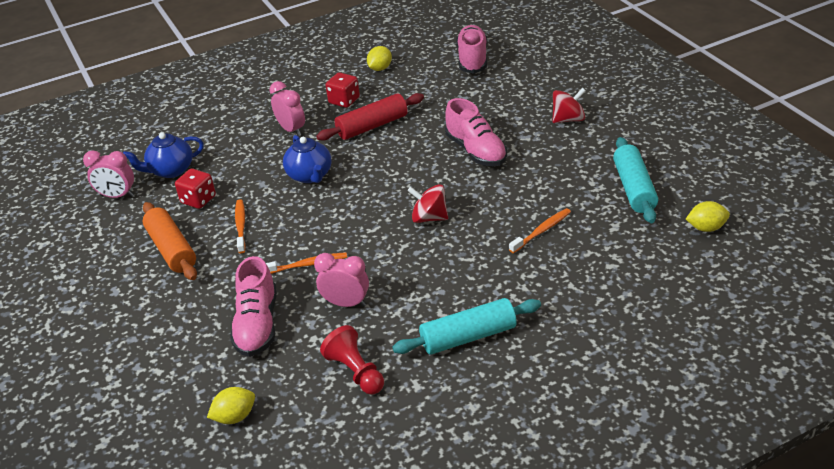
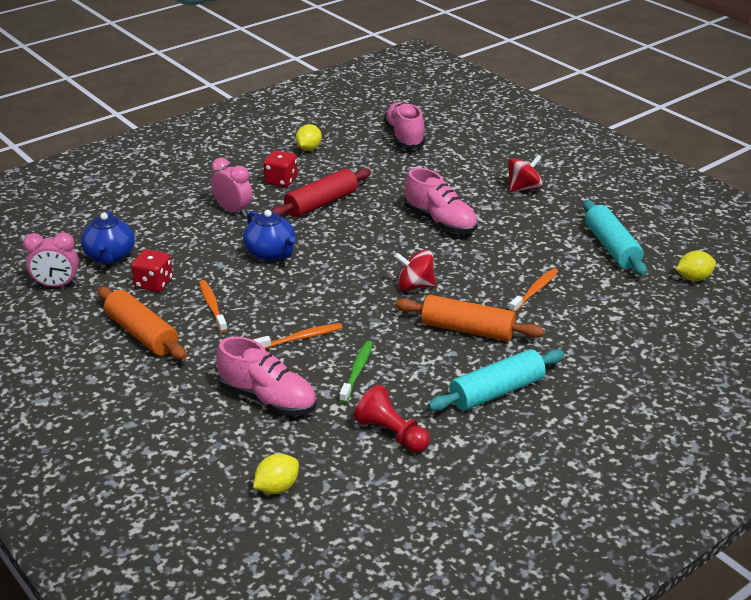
camera: 15 degrees left, 5 degrees down
(170, 170) = (110, 257): blue teapot -> blue teapot turned 60 degrees counterclockwise
(257, 325) = (268, 399): pink shoe -> pink shoe turned 45 degrees counterclockwise
(346, 303) = (357, 371): pink clock -> green toothbrush
(463, 268) = (467, 330): none -> orange rolling pin

